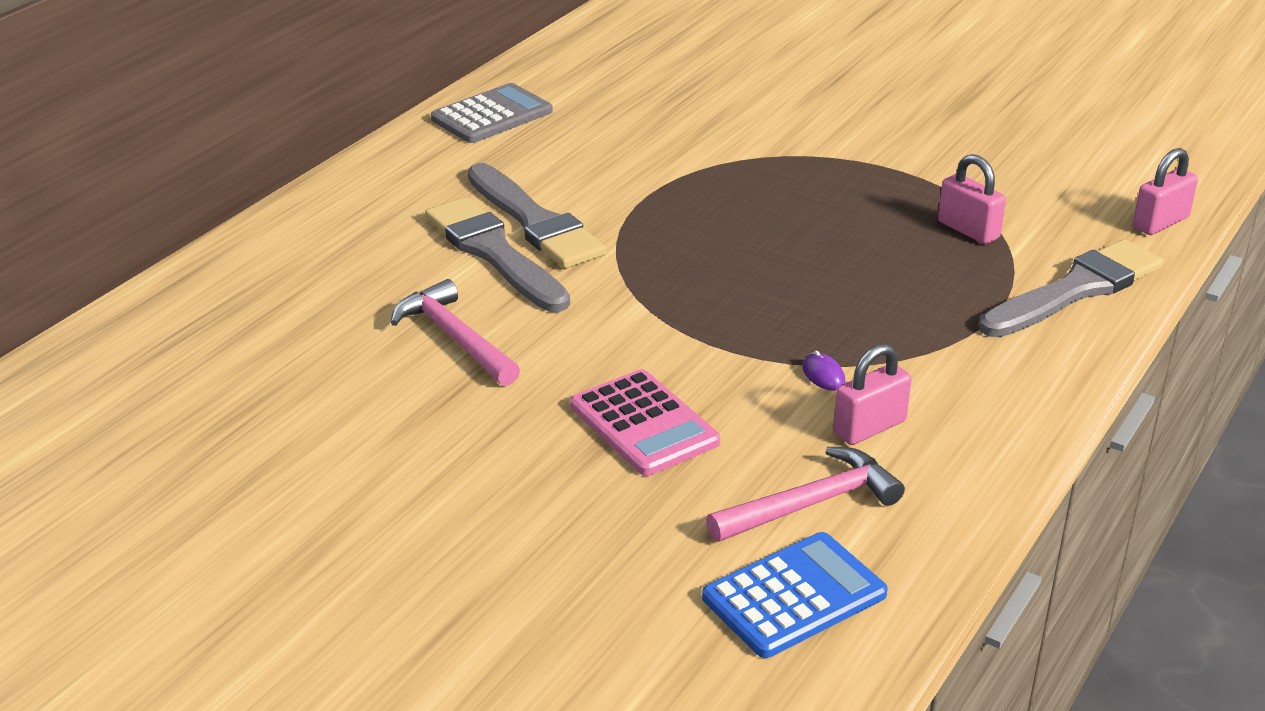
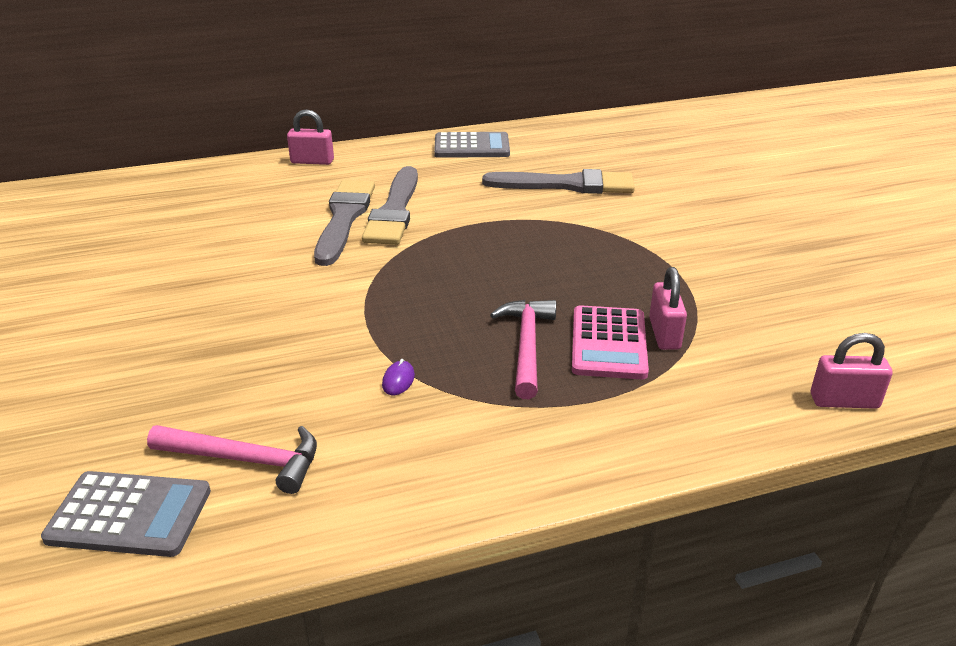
camera: 40 degrees right, 0 degrees up
(455, 338) = (245, 254): pink hammer -> pink hammer (527, 346)
(644, 424) = (247, 353): pink calculator -> pink calculator (609, 343)
(794, 596) = (129, 514): blue calculator -> grey calculator
(869, 427) = (367, 432): pink padlock -> pink padlock (312, 161)
(1075, 290) = (681, 416): grey brush -> grey brush (566, 185)

